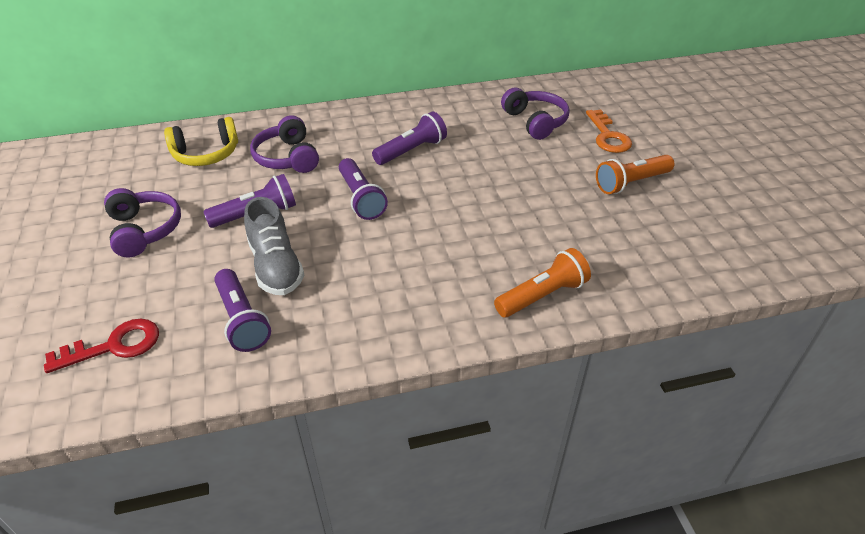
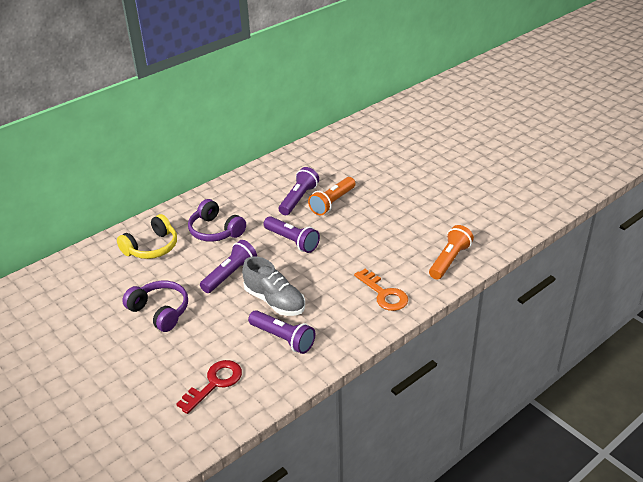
camera: 25 degrees left, 5 degrees down
(535, 122) = (365, 154): purple headphones -> none
(608, 136) = (418, 150): orange key -> orange key (384, 294)
(631, 183) = (452, 176): orange flashlight -> orange flashlight (332, 203)

